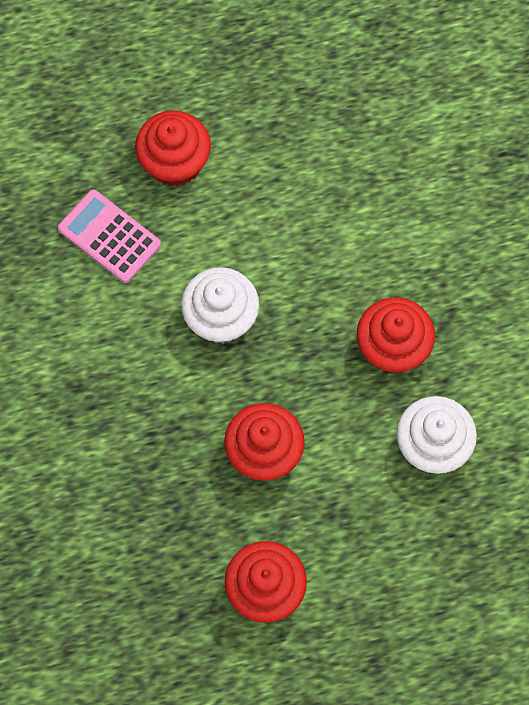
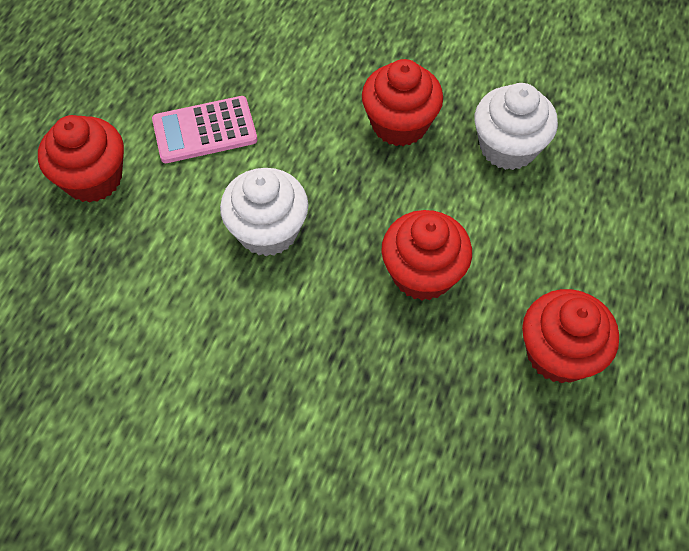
camera: 55 degrees left, 10 degrees down
(109, 236) = (110, 272): pink calculator -> pink calculator (205, 130)

